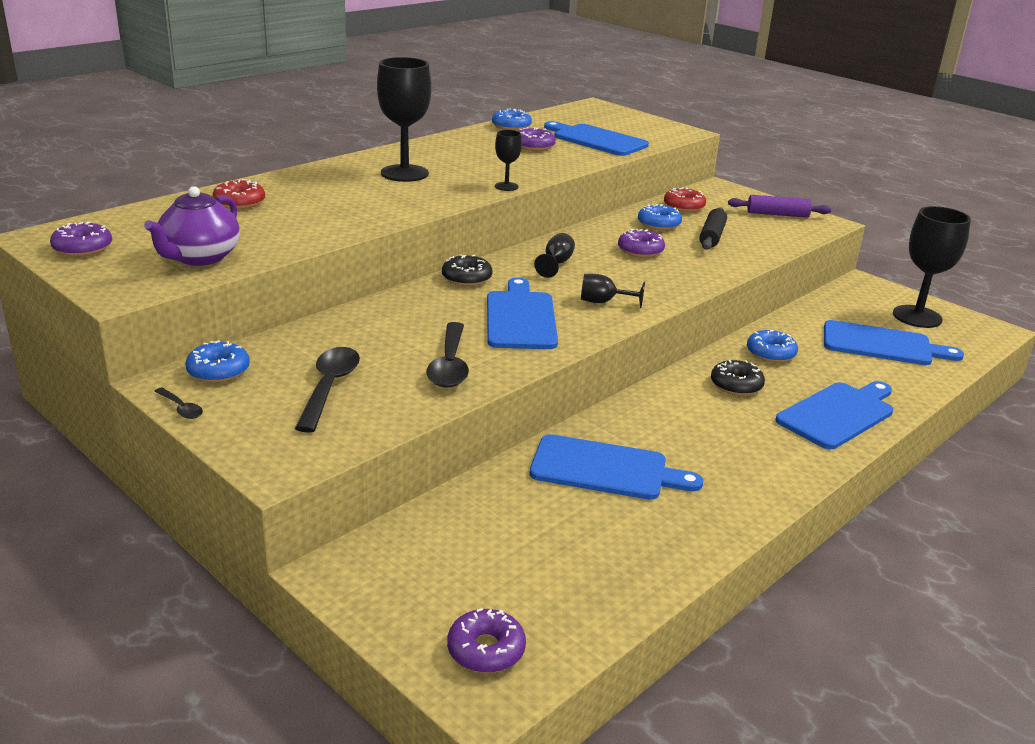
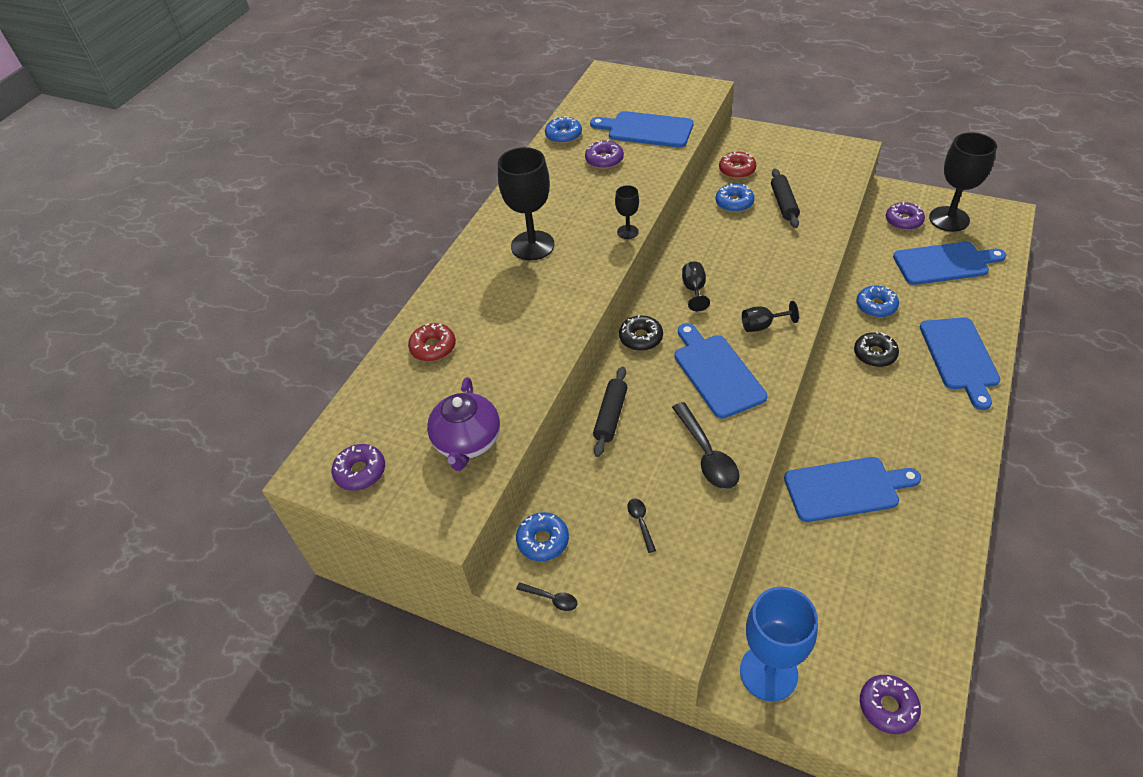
camera: 15 degrees left, 20 degrees up
(329, 387) = (640, 522): black spoon -> black spoon, size x0.50
(374, 575) = (768, 672): none -> blue goblet
(379, 315) = (610, 416): none -> black rolling pin
(640, 250) = (744, 245): purple donut -> purple donut (903, 221)
(777, 214) = (812, 153): purple rolling pin -> none
(838, 414) = (960, 357): blue cutting board -> blue cutting board turned 150 degrees clockwise

